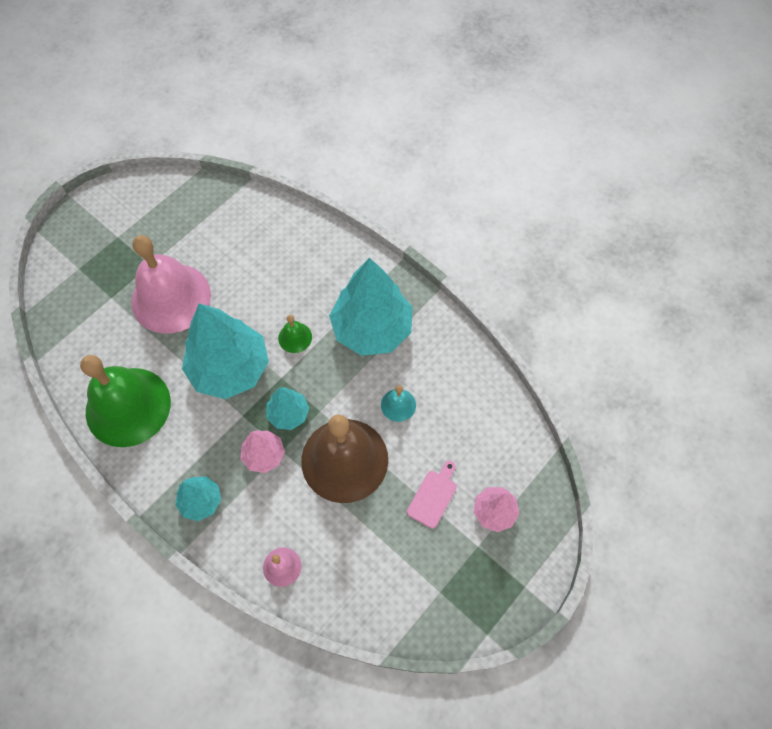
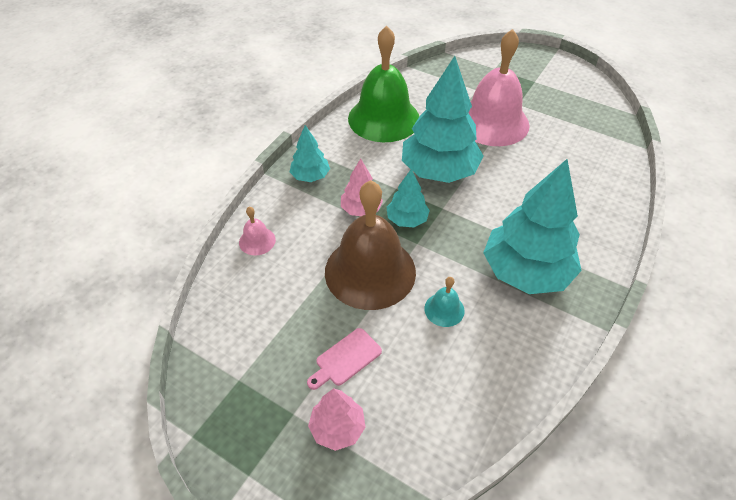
camera: 80 degrees right, 15 degrees down
(295, 337) = (489, 210): green bell -> none
(433, 496) = (345, 359): pink cutting board -> pink cutting board turned 120 degrees clockwise

